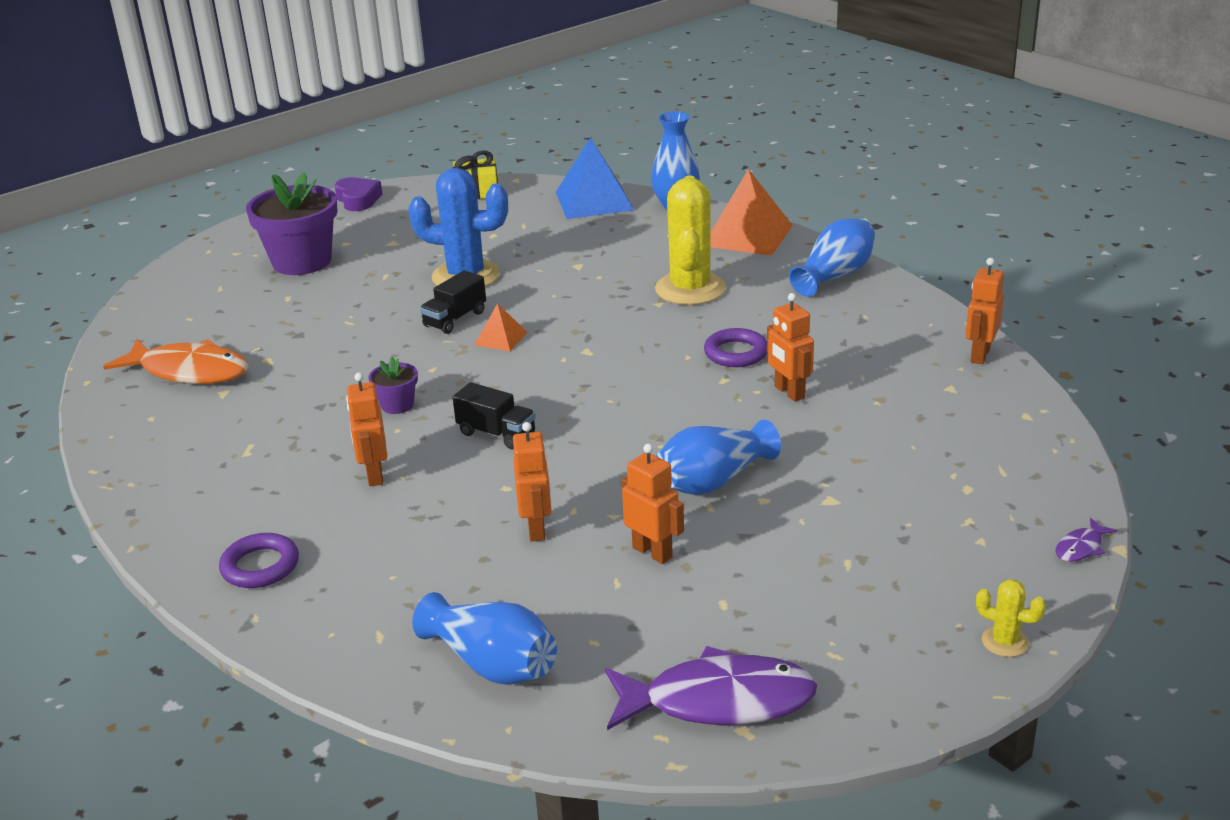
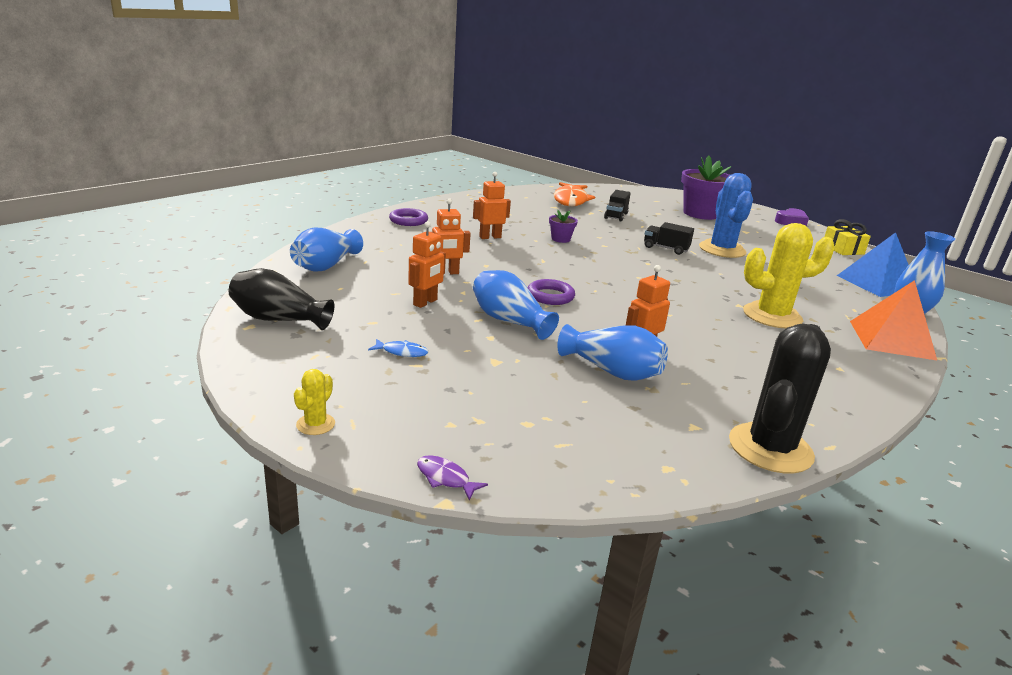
camera: 75 degrees right, 5 degrees down
(496, 434) = (541, 261): black truck -> black truck (616, 216)
(501, 338) = (651, 260): orange pyramid -> none
(719, 701) = (279, 319): purple fish -> black vase
(736, 353) = (686, 331): purple ring -> purple ring (550, 296)
(815, 575) = (402, 352): none -> blue fish
(834, 275) = (859, 377): blue vase -> blue vase (612, 371)
(979, 355) = (770, 448): orange robot -> black cactus

